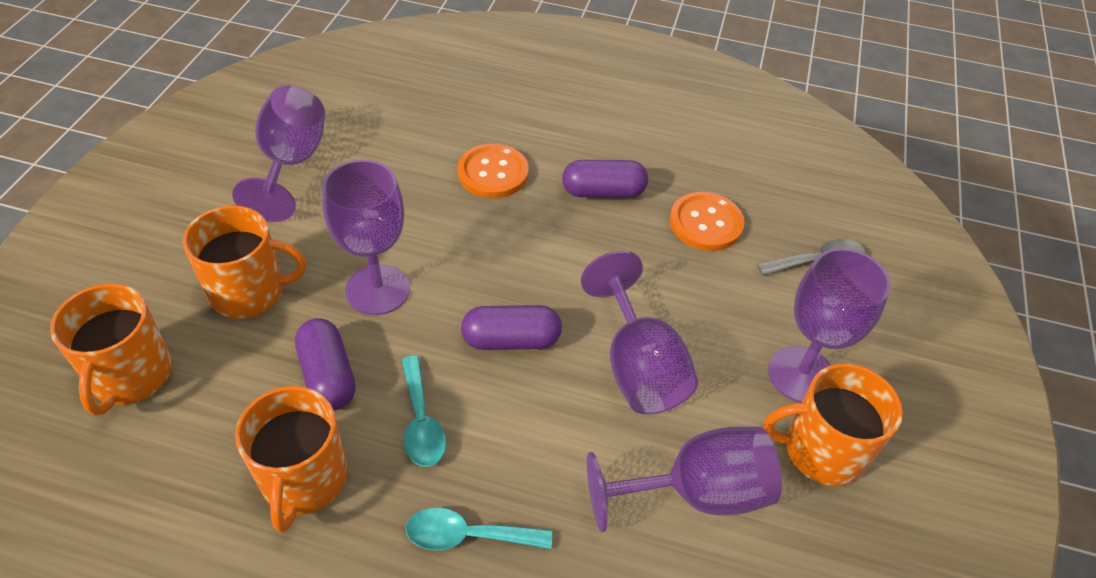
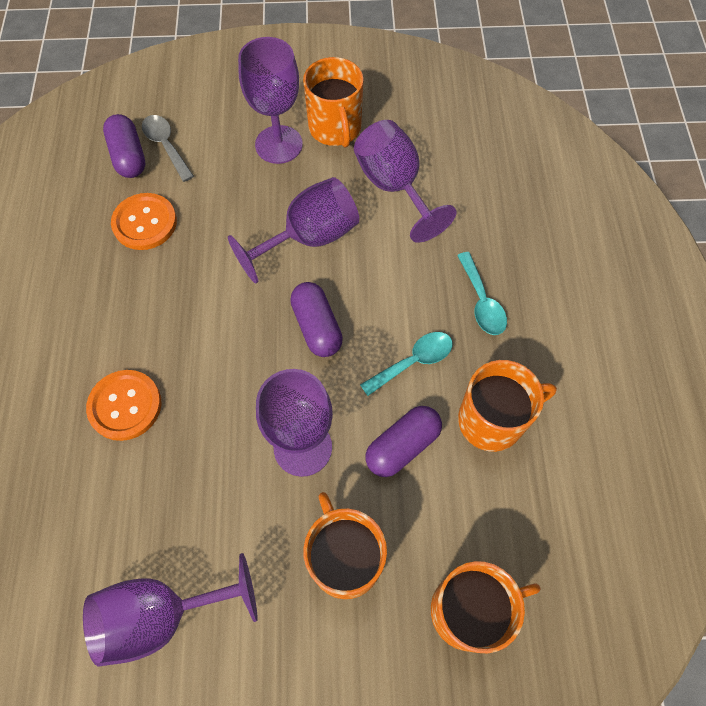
camera: 105 degrees left, 15 degrees up
(603, 192) = (126, 306): purple capsule -> purple capsule (129, 156)

